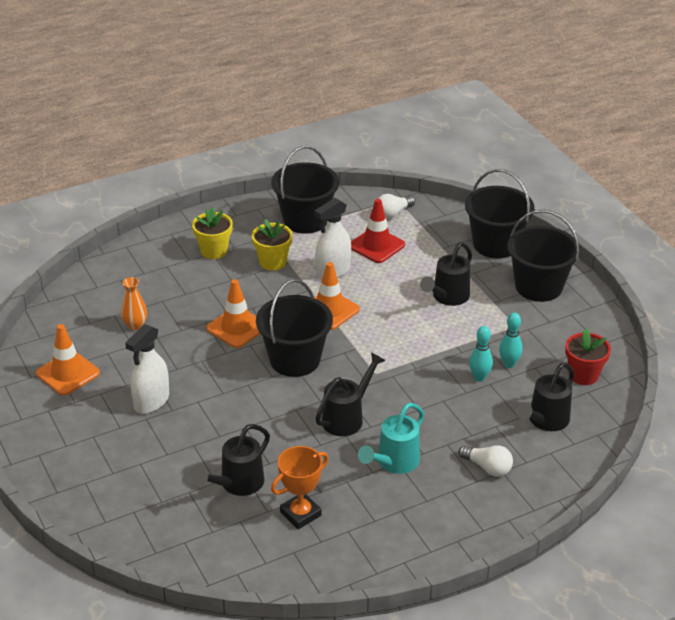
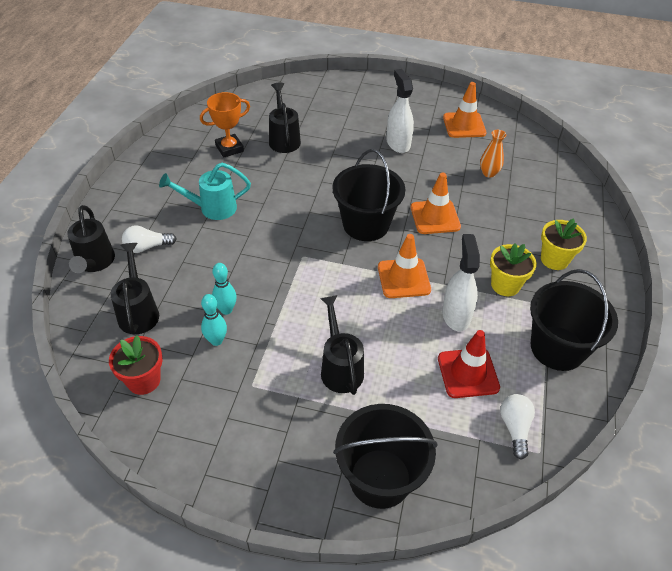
camera: 130 degrees right, 10 degrees up
(300, 514) = (229, 148): orange trophy -> orange trophy turned 60 degrees clockwise
(347, 417) = (278, 213): black watering can -> black watering can (94, 263)
(394, 462) = (212, 208): turquoise watering can -> turquoise watering can turned 90 degrees counterclockwise
(538, 286) = (279, 455): black bucket -> none

